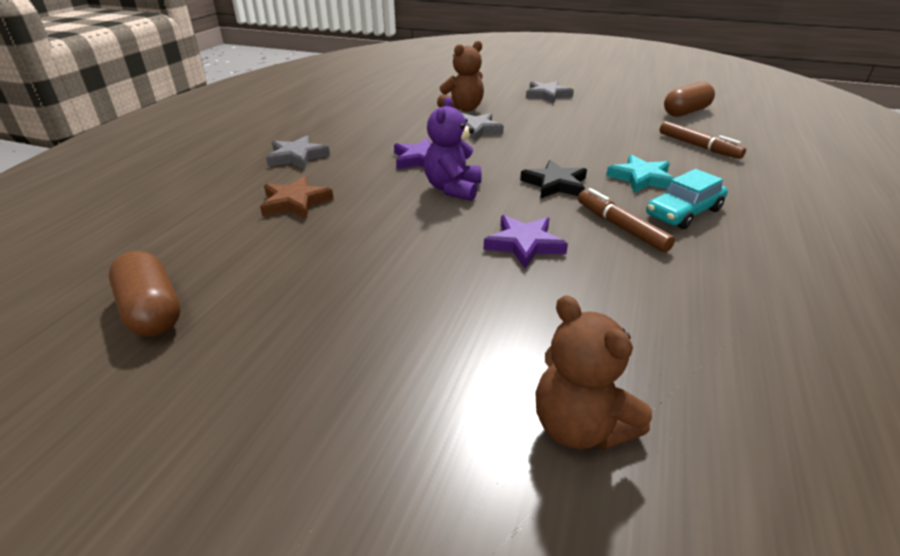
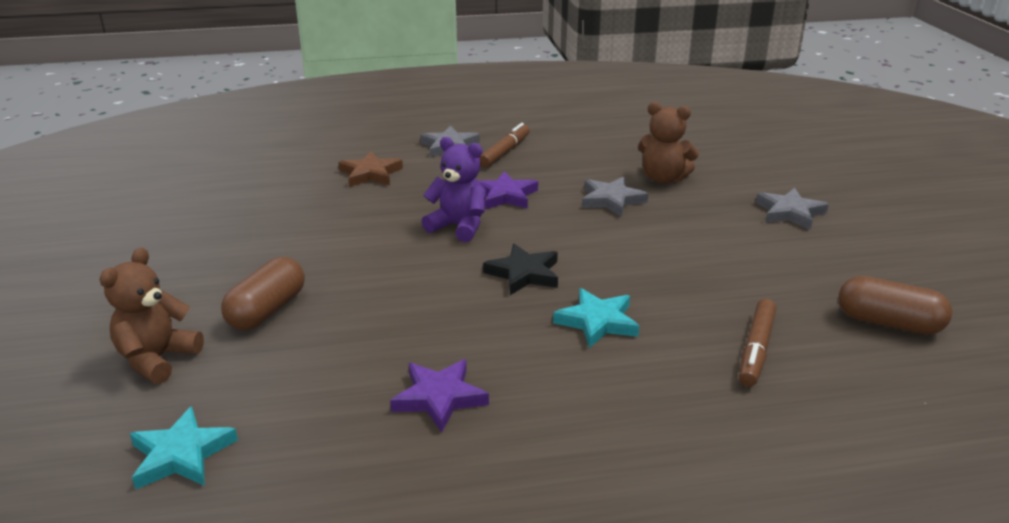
camera: 60 degrees right, 5 degrees down
(152, 311) = (202, 184): brown capsule -> brown capsule (267, 310)
(453, 189) = (458, 227): purple teddy bear -> purple teddy bear turned 45 degrees clockwise
(524, 244) = (384, 285): purple star -> purple star (439, 398)
(621, 227) = (462, 328): brown marker -> brown marker (505, 152)
(683, 212) = (533, 362): turquoise car -> none
(786, 437) = (181, 454): none -> turquoise star

